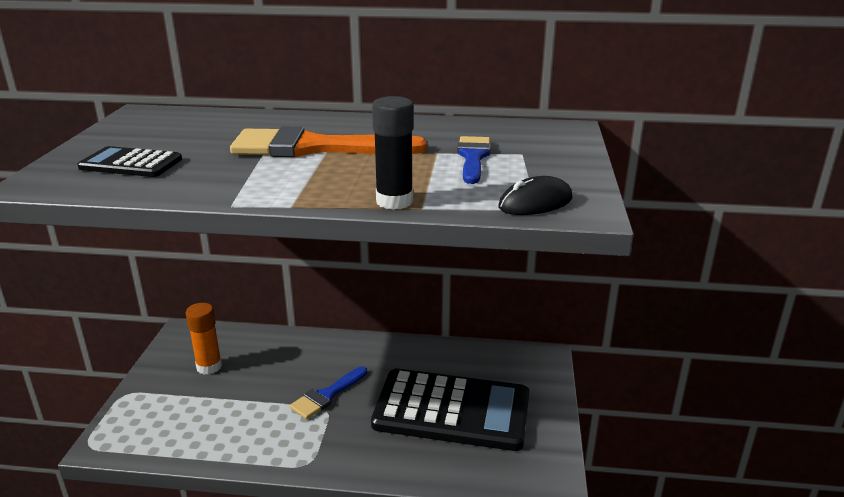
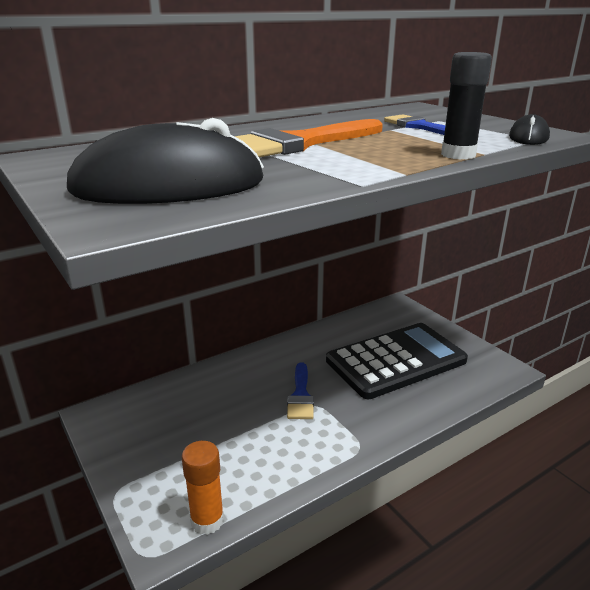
camera: 40 degrees left, 0 degrees up
(131, 164) = (169, 186): black calculator -> black mouse
(209, 366) = (167, 427): orange glue stick -> orange glue stick (207, 520)

